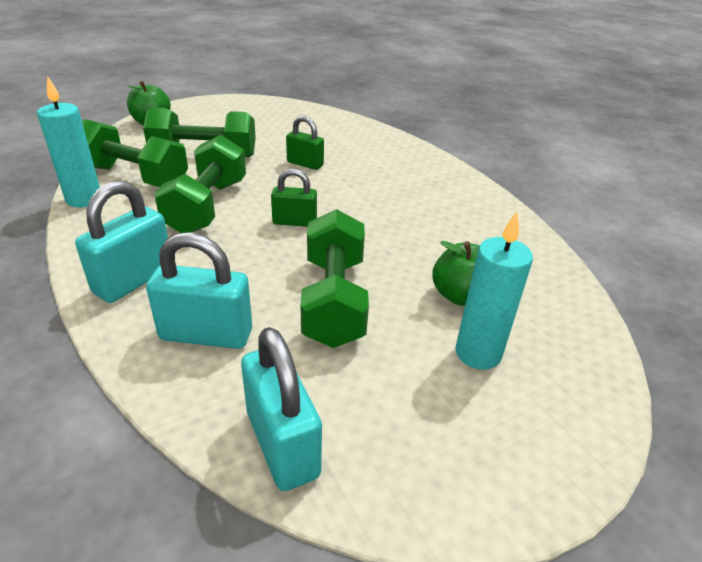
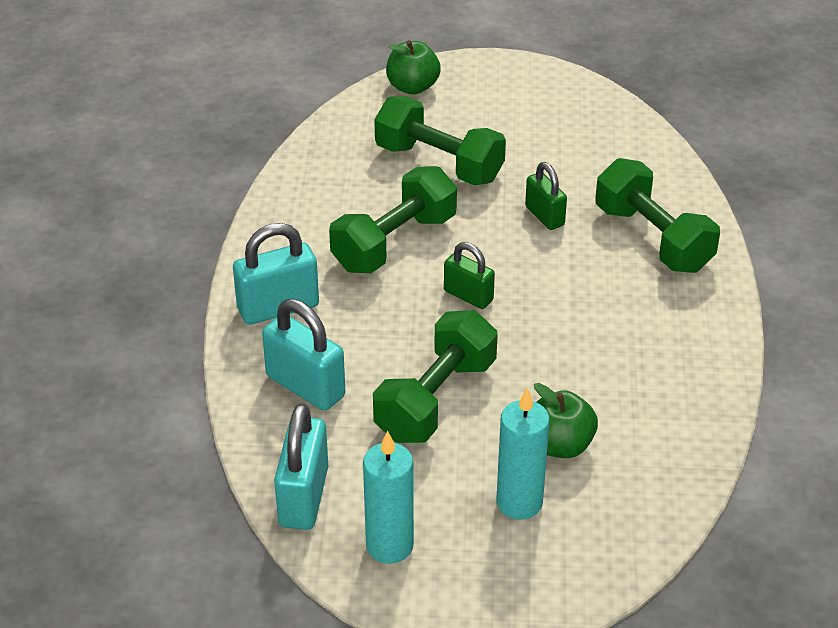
camera: 35 degrees right, 5 degrees up
(84, 199) = (282, 191): turquoise candle -> turquoise candle (389, 545)
(134, 177) = (346, 174): green dumbbell -> green dumbbell (653, 238)

